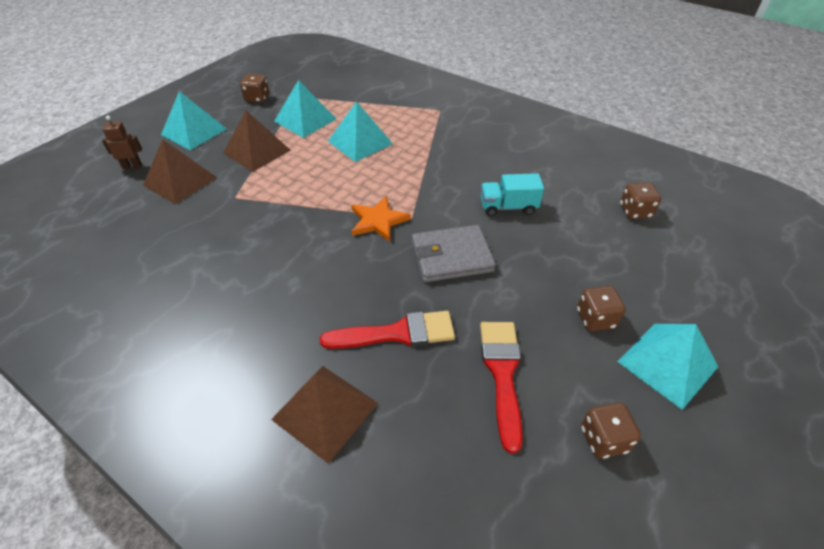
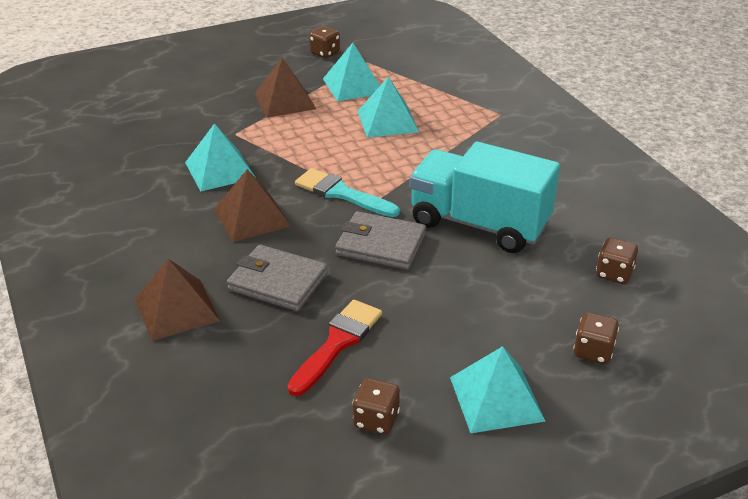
camera: 30 degrees right, 10 degrees down
(132, 166) = (172, 83): brown robot -> none
(180, 181) = (200, 106): brown pyramid -> brown pyramid (252, 217)
(194, 131) = (244, 67): turquoise pyramid -> turquoise pyramid (220, 170)
(378, 221) = (341, 193): orange star -> turquoise brush
(397, 333) = (278, 282): red brush -> grey wallet
(508, 207) = (479, 224): turquoise truck -> turquoise truck, size x2.09
(595, 319) = (465, 340): brown dice -> brown dice (593, 351)

